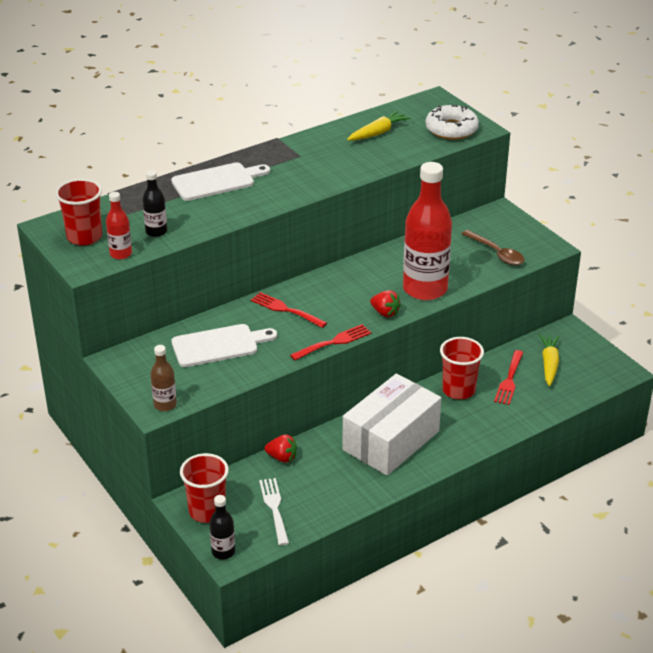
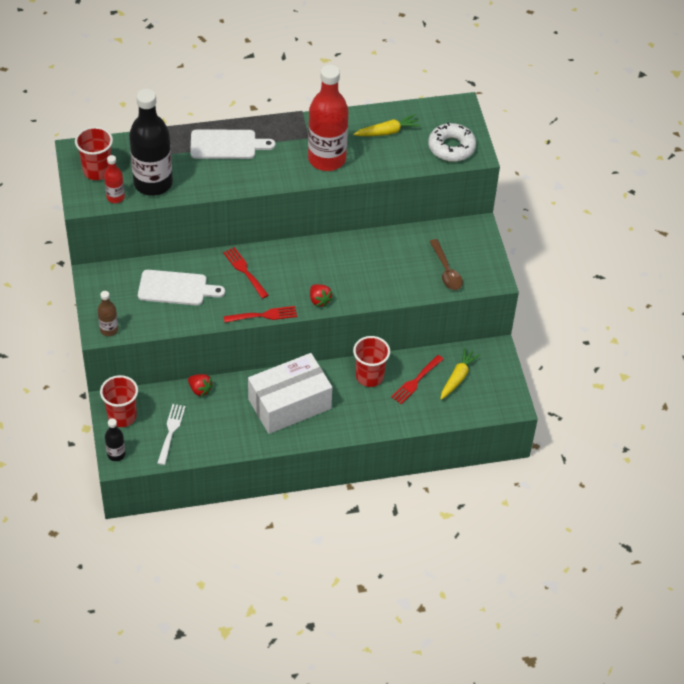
camera: 20 degrees right, 15 degrees up
(156, 231) = (153, 183): black bottle -> black bottle, size x2.16
(425, 289) = (365, 288): red bottle -> red bottle (327, 159)

